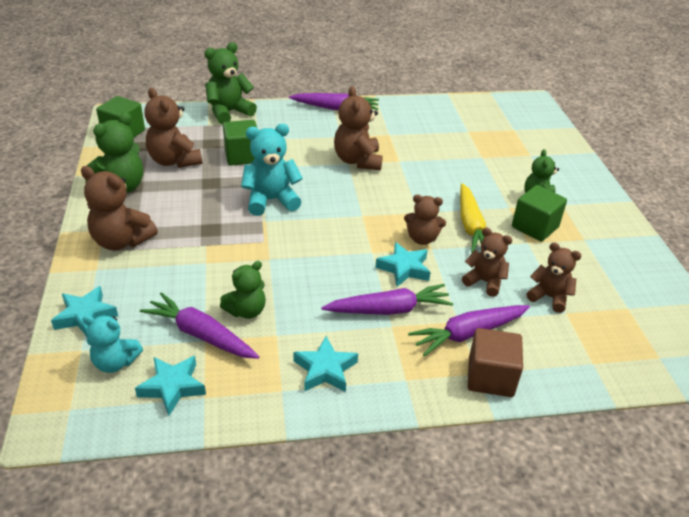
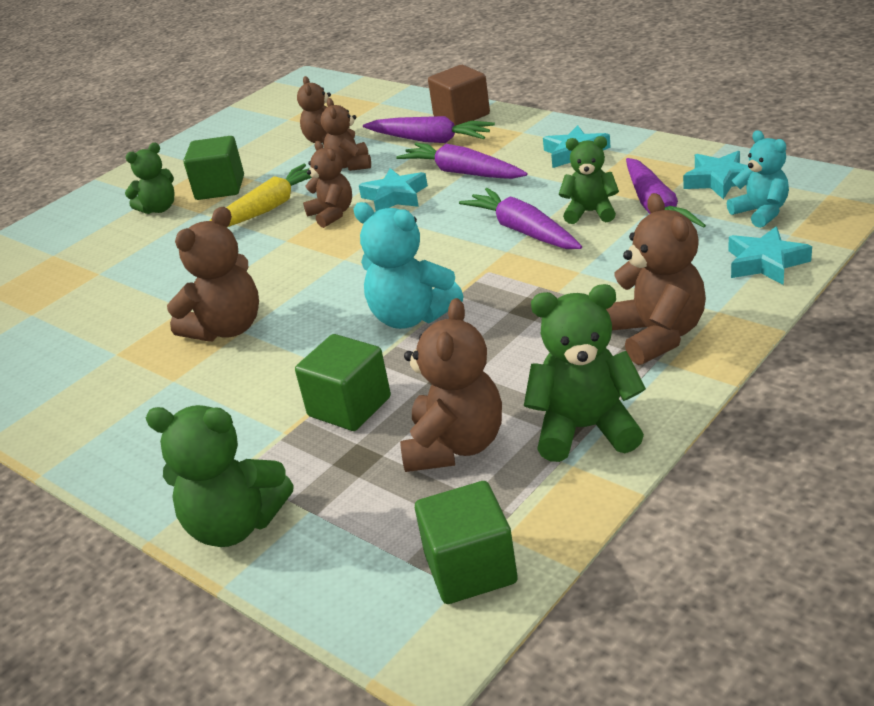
camera: 125 degrees left, 5 degrees down
(336, 108) = (81, 441): purple carrot -> purple carrot (522, 231)

